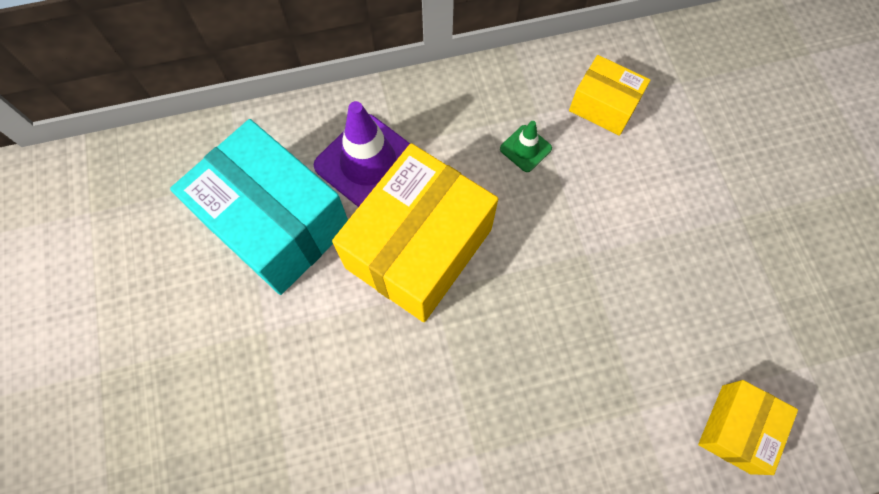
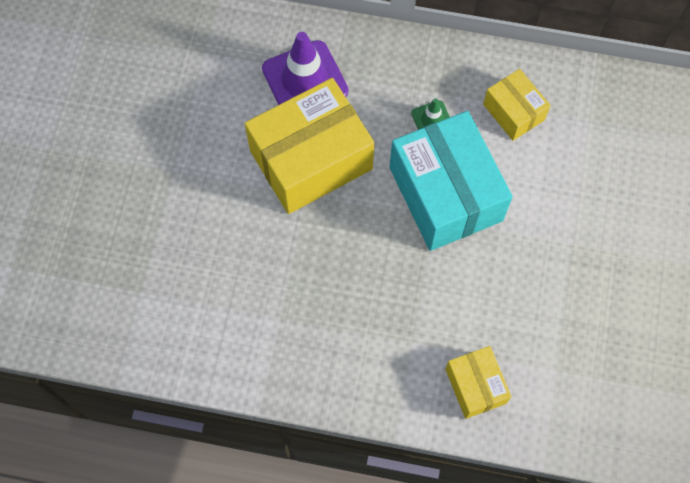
camera: 25 degrees right, 0 degrees up
(276, 223) = (215, 97): turquoise box -> turquoise box (446, 194)
(735, 428) = (475, 386): yellow box -> yellow box turned 75 degrees counterclockwise

